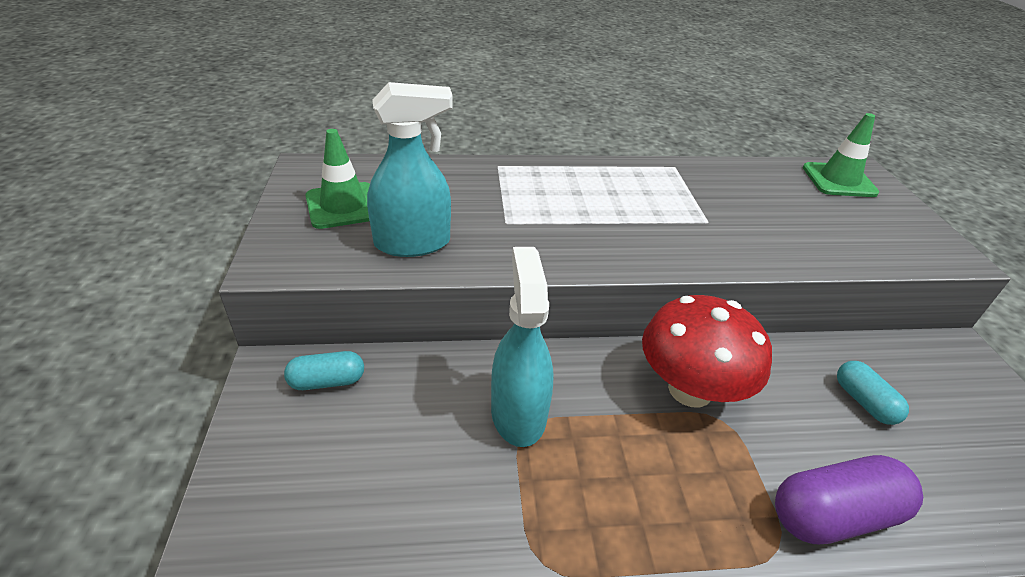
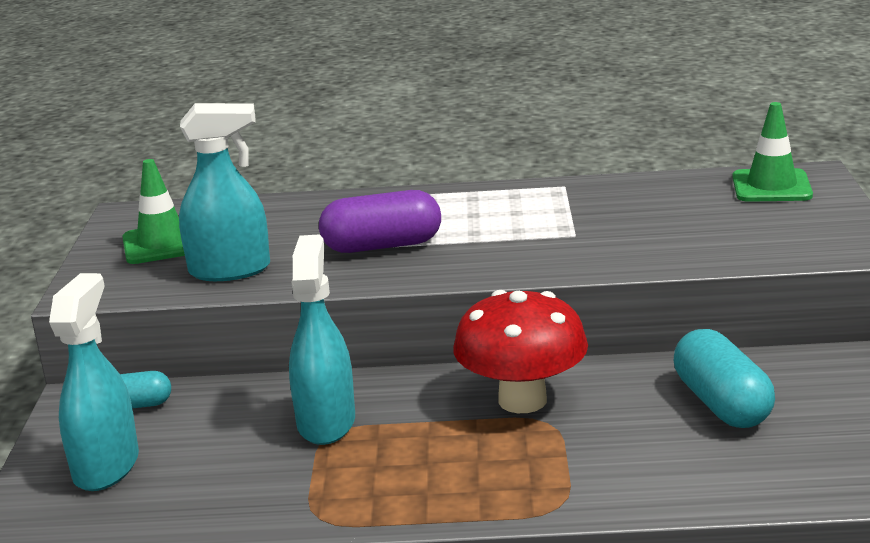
camera: 10 degrees right, 15 degrees down
(306, 473) = (106, 466): none -> turquoise spray bottle
(834, 515) = (631, 484): purple capsule -> purple capsule (382, 246)
(864, 402) = (721, 404): turquoise capsule -> turquoise capsule, size x1.67

